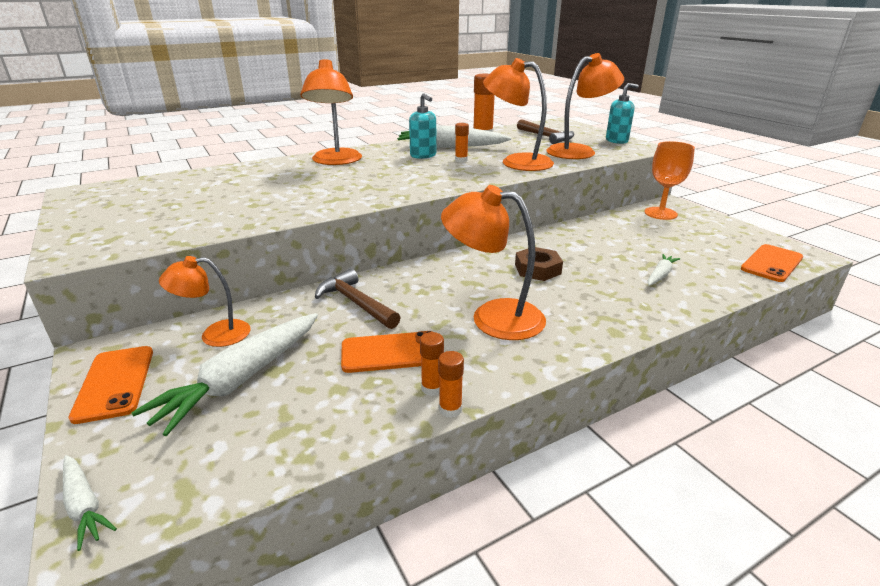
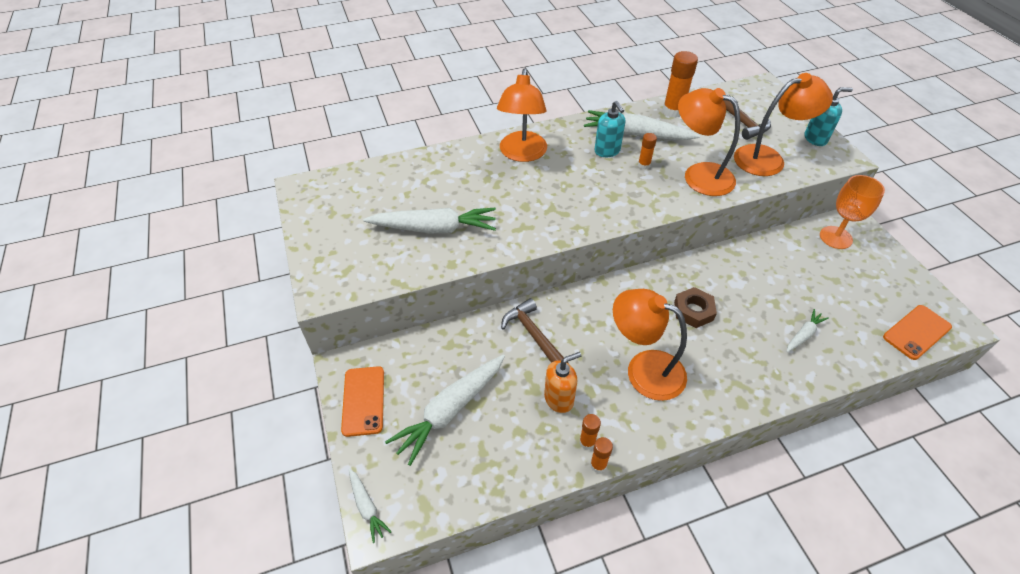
camera: 10 degrees right, 20 degrees up
(215, 335) = (426, 358): orange lamp -> none
(232, 205) = (434, 228): none -> white carrot
(391, 352) = (559, 399): orange phone -> orange soap dispenser

